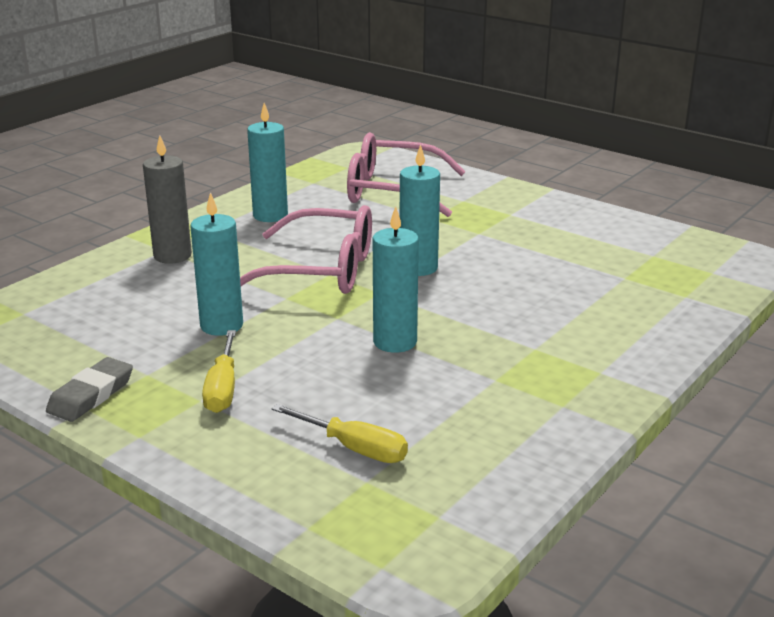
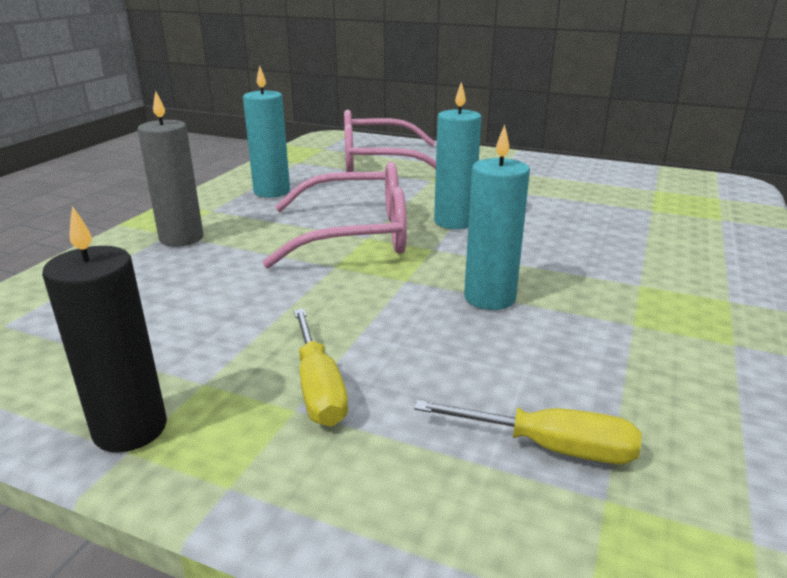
camera: 15 degrees left, 0 degrees up
(91, 395) = (130, 429): grey eraser -> black candle
(221, 325) = (275, 306): turquoise candle -> none

